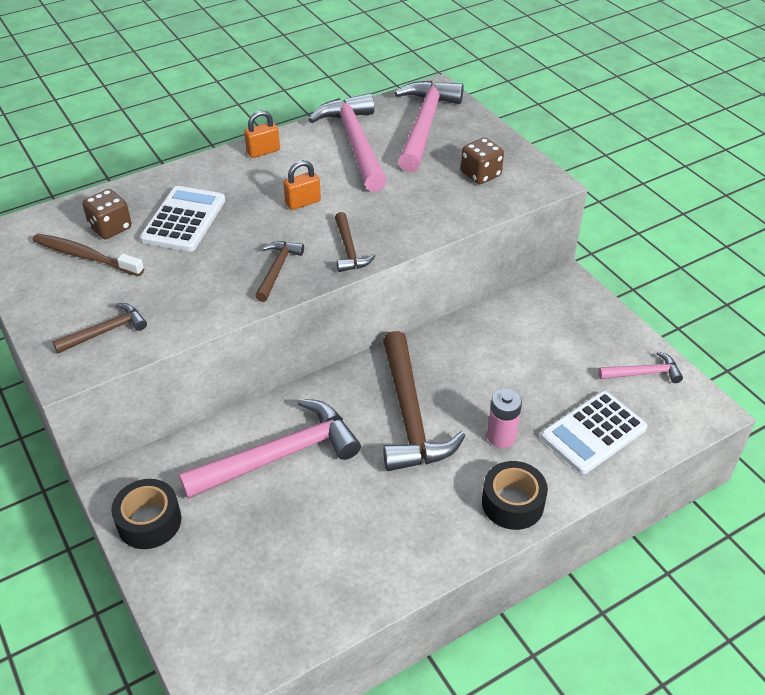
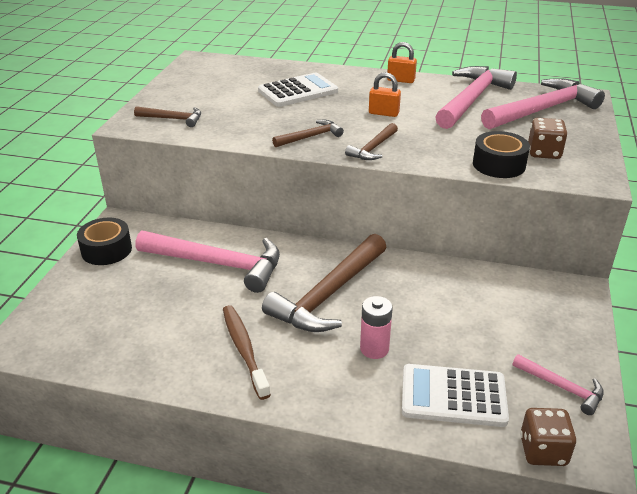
camera: 45 degrees right, 10 degrees down
(85, 256) = (220, 84): brown toothbrush -> brown toothbrush (244, 350)
(110, 228) = (253, 78): brown dice -> brown dice (543, 451)
(512, 503) = (321, 393): black tape -> black tape (499, 164)

